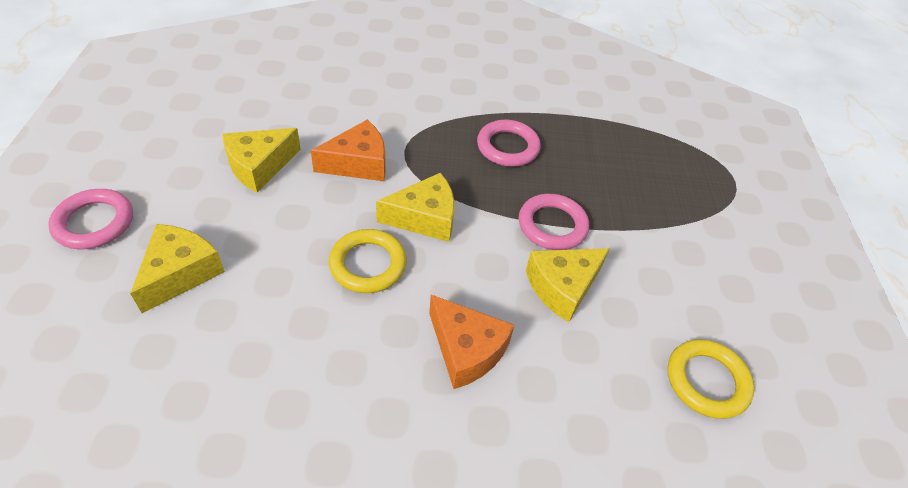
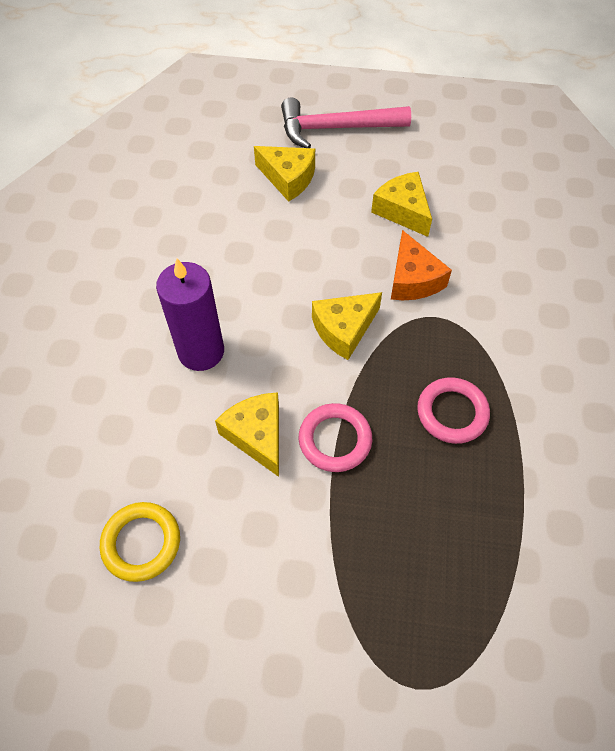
camera: 100 degrees right, 10 degrees up
(94, 223) = (336, 128): pink ring -> pink hammer
(368, 264) = (291, 287): yellow ring -> none
(425, 218) = (344, 329): yellow cheese -> yellow cheese turned 60 degrees clockwise
(466, 350) = (201, 351): orange cheese -> purple candle

